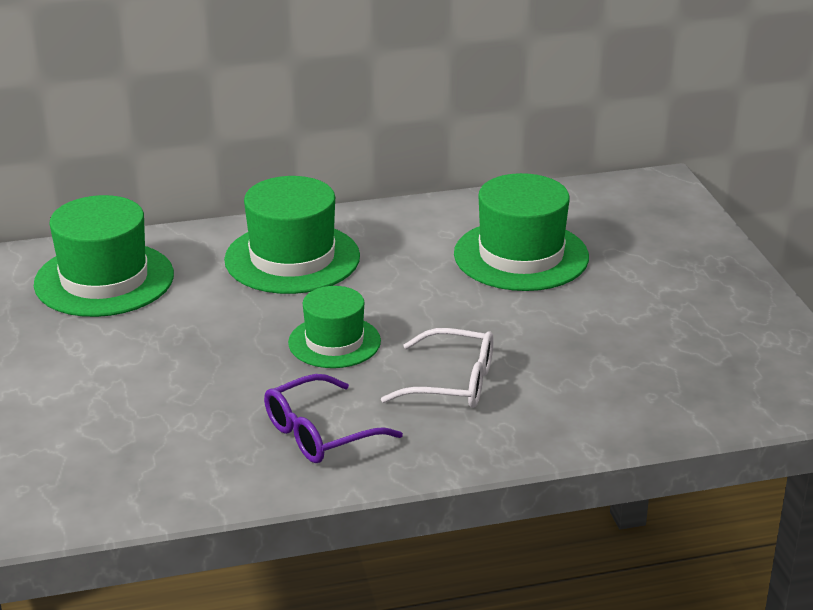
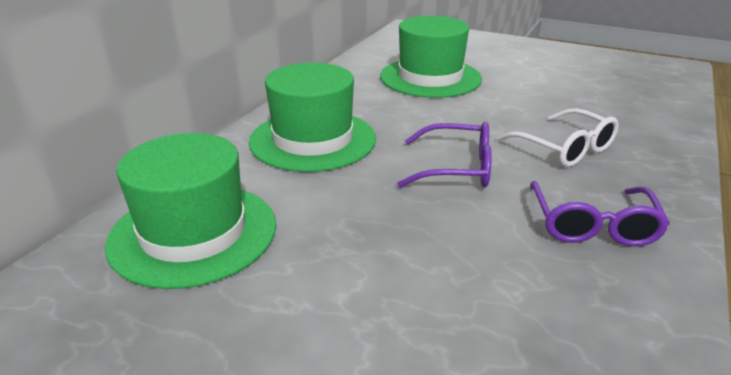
camera: 50 degrees left, 0 degrees up
(334, 342) = (456, 168): green hat -> purple glasses
(452, 383) = (565, 148): white glasses -> white glasses turned 90 degrees clockwise

